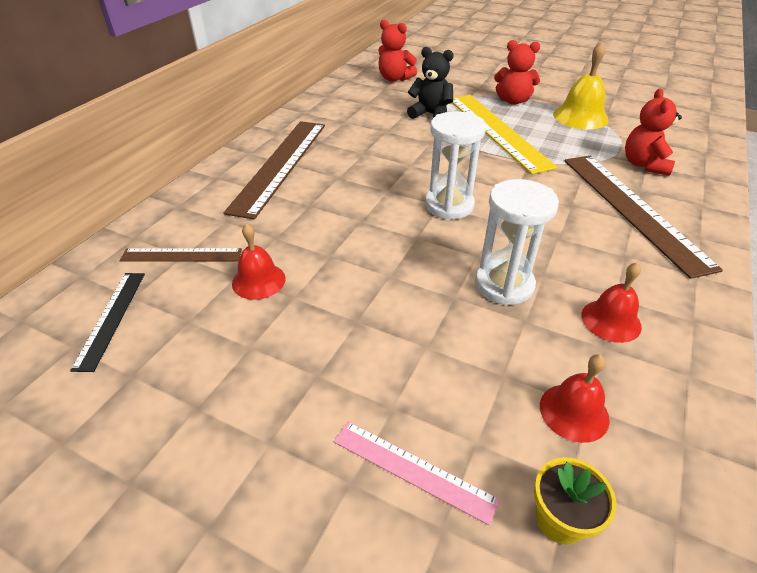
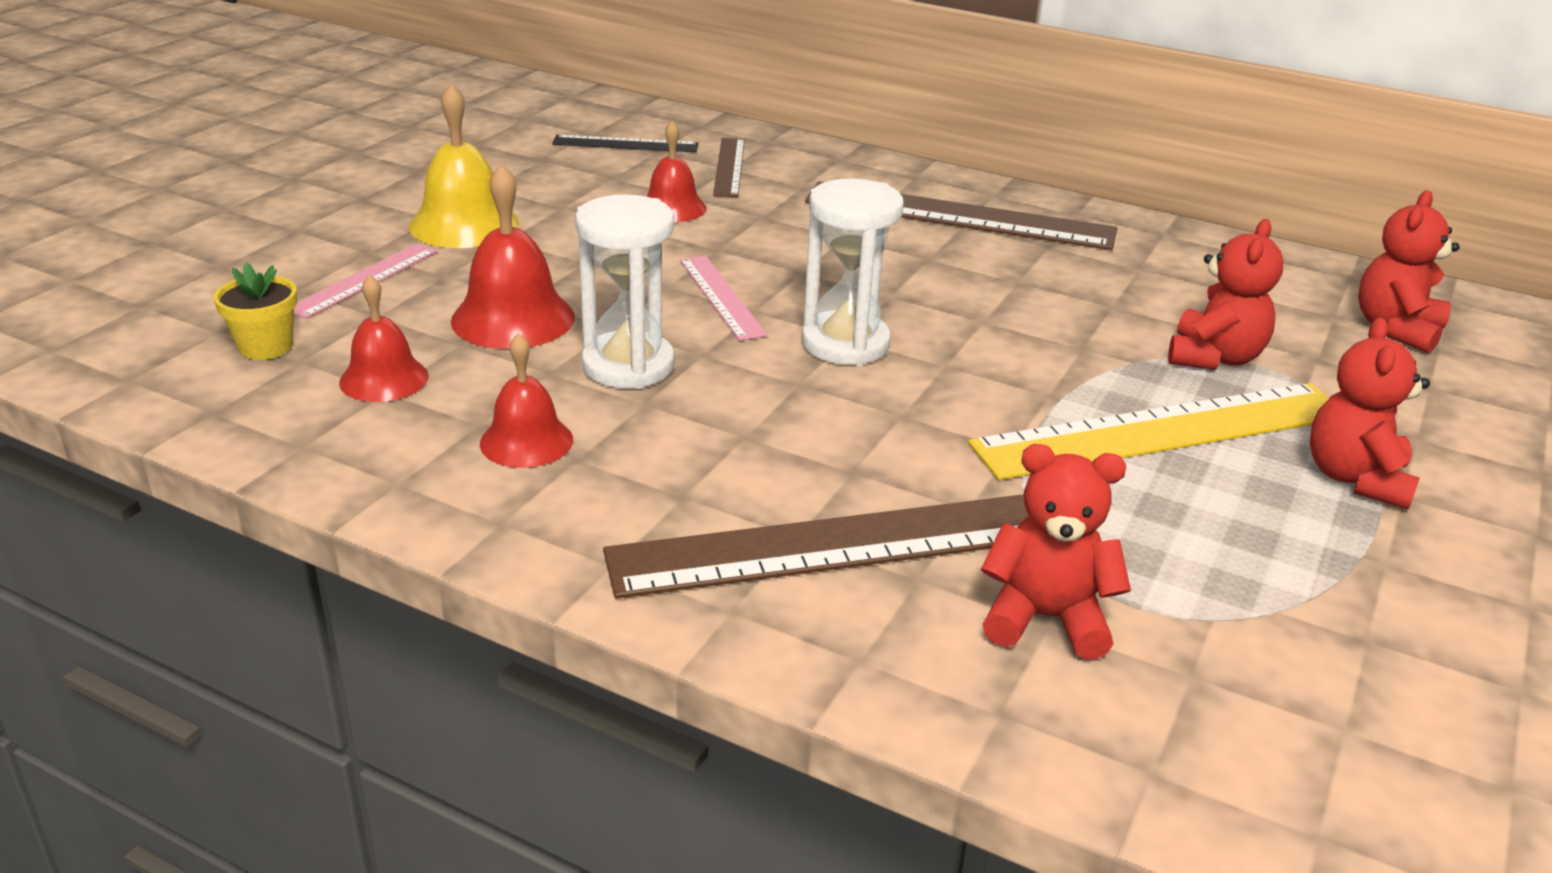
camera: 90 degrees right, 10 degrees down
(402, 251) = (721, 297): none -> pink ruler
(430, 114) = (1214, 358): black teddy bear -> red teddy bear
(458, 349) = (513, 318): none -> red bell
(580, 117) = (1305, 575): yellow bell -> yellow bell (464, 224)

